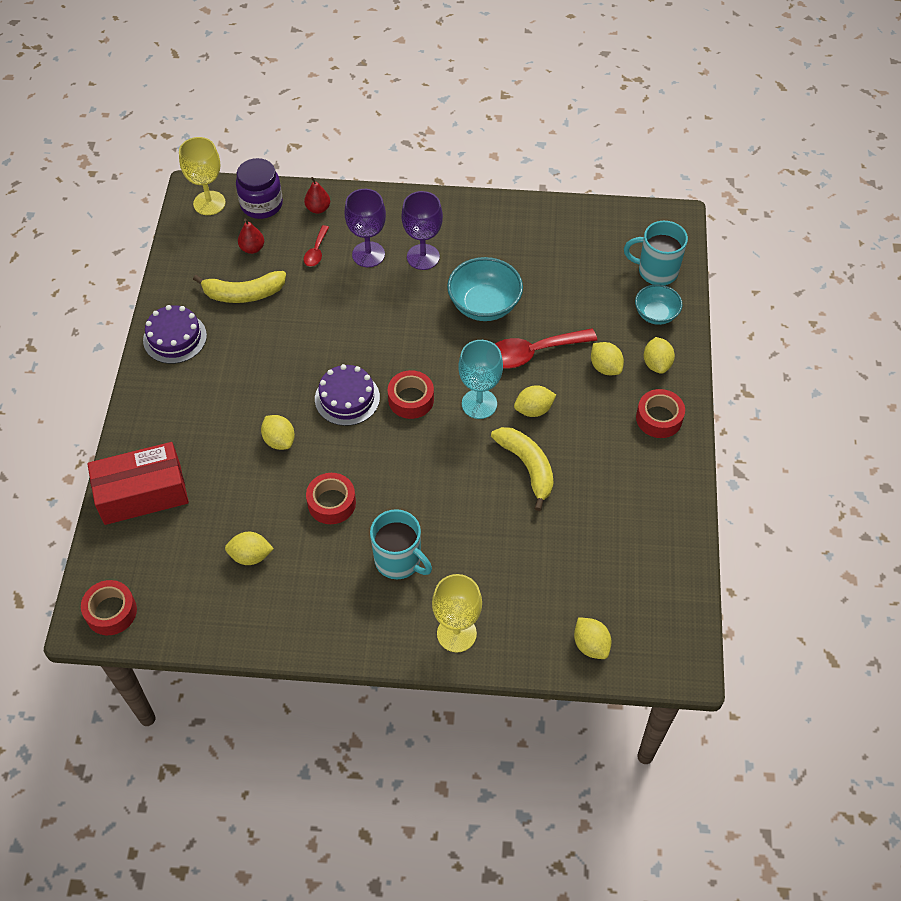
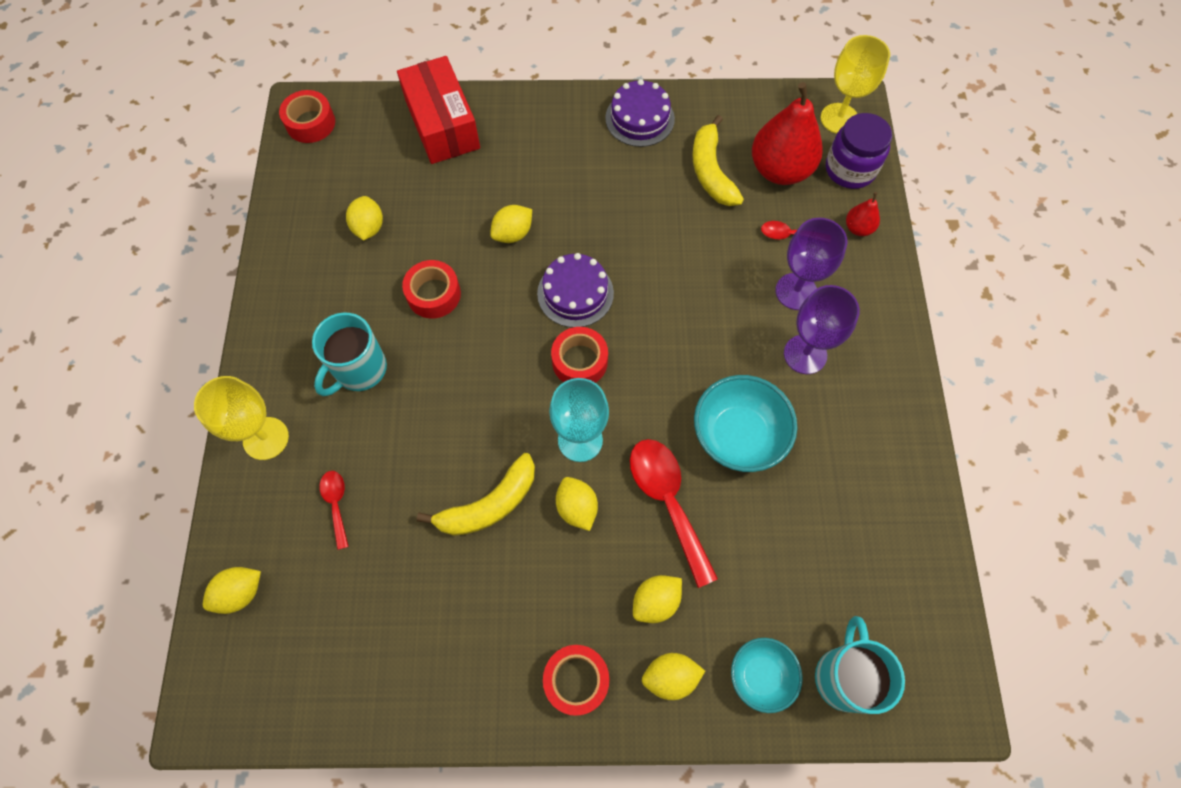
camera: 85 degrees right, 10 degrees up
(252, 248) = (780, 170): red pear -> red pear, size x2.15
(520, 576) = (336, 504): none -> red spoon

